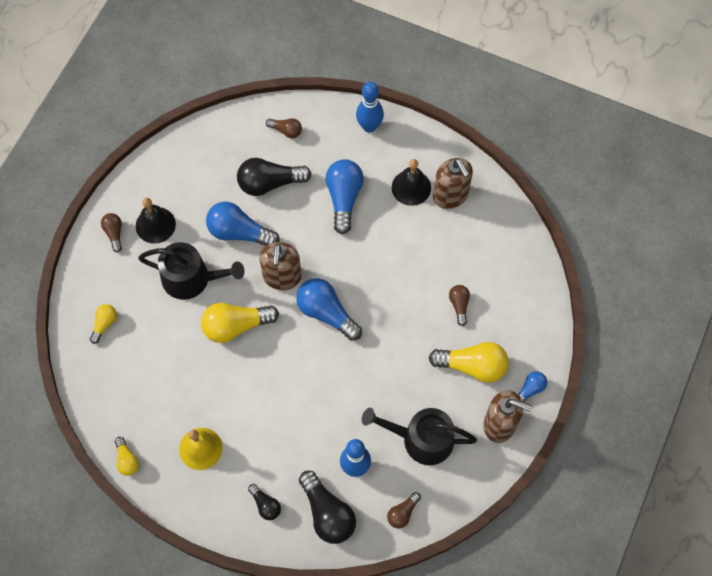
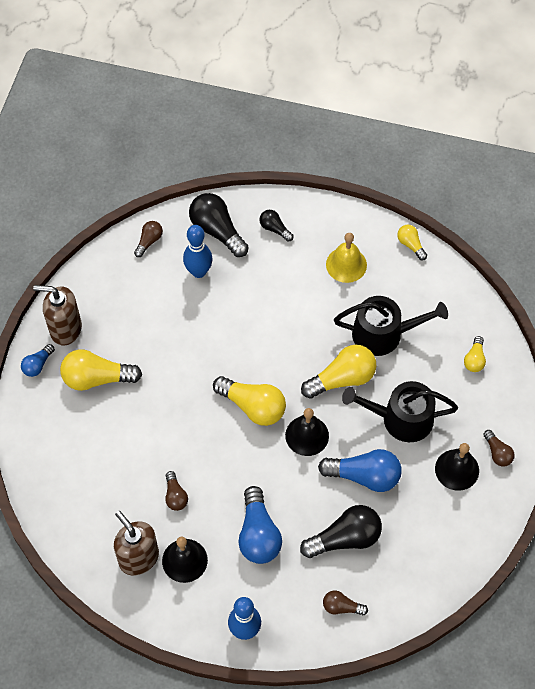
camera: 170 degrees right, 5 degrees down
(282, 277) = (307, 435): brown soap dispenser -> black bell
(326, 313) = (253, 406): blue light bulb -> yellow light bulb
(421, 439) = (140, 304): black watering can -> black watering can (383, 334)
(459, 305) = (116, 436): brown light bulb -> brown light bulb (175, 496)

